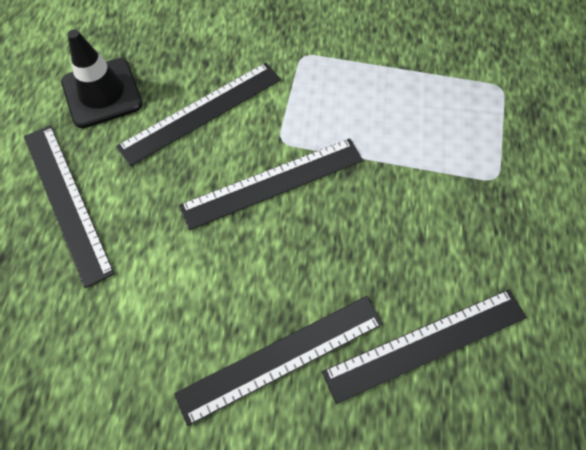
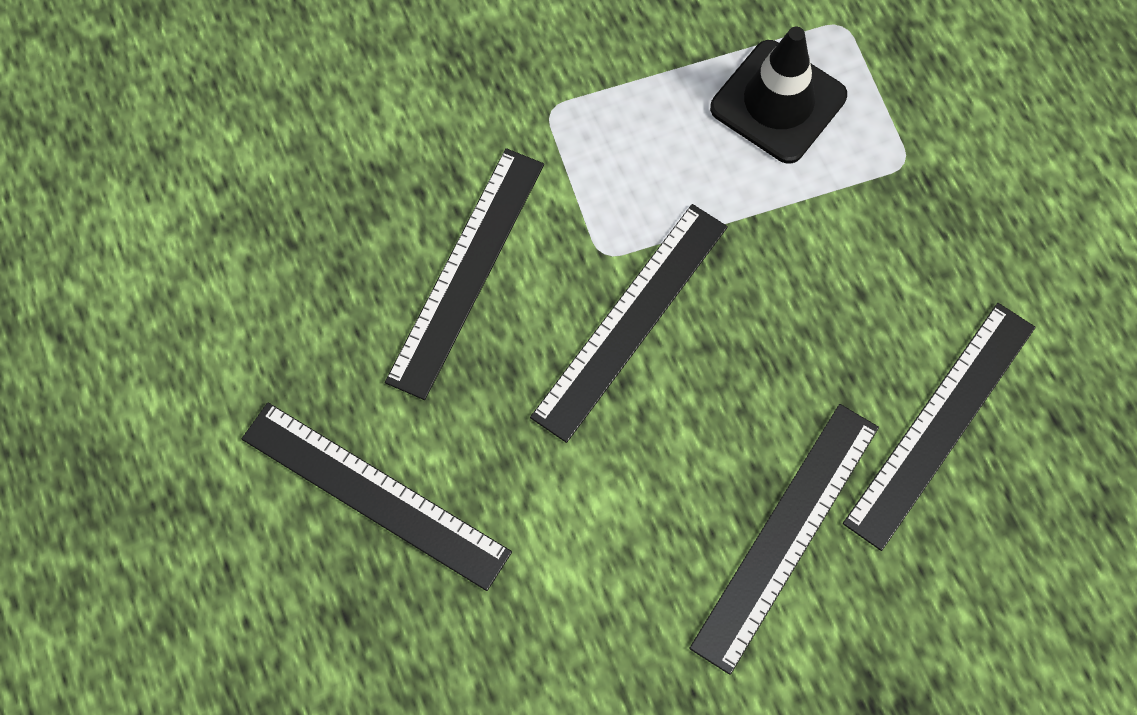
camera: 30 degrees left, 5 degrees up
(102, 93) = (303, 316): black traffic cone -> black traffic cone (778, 102)

